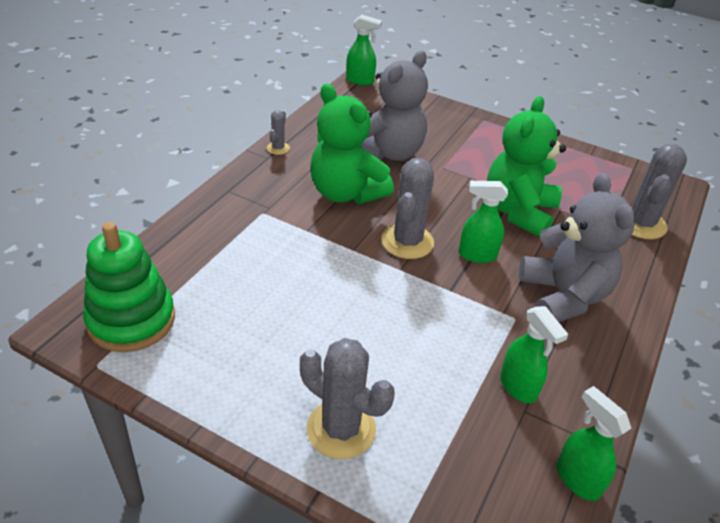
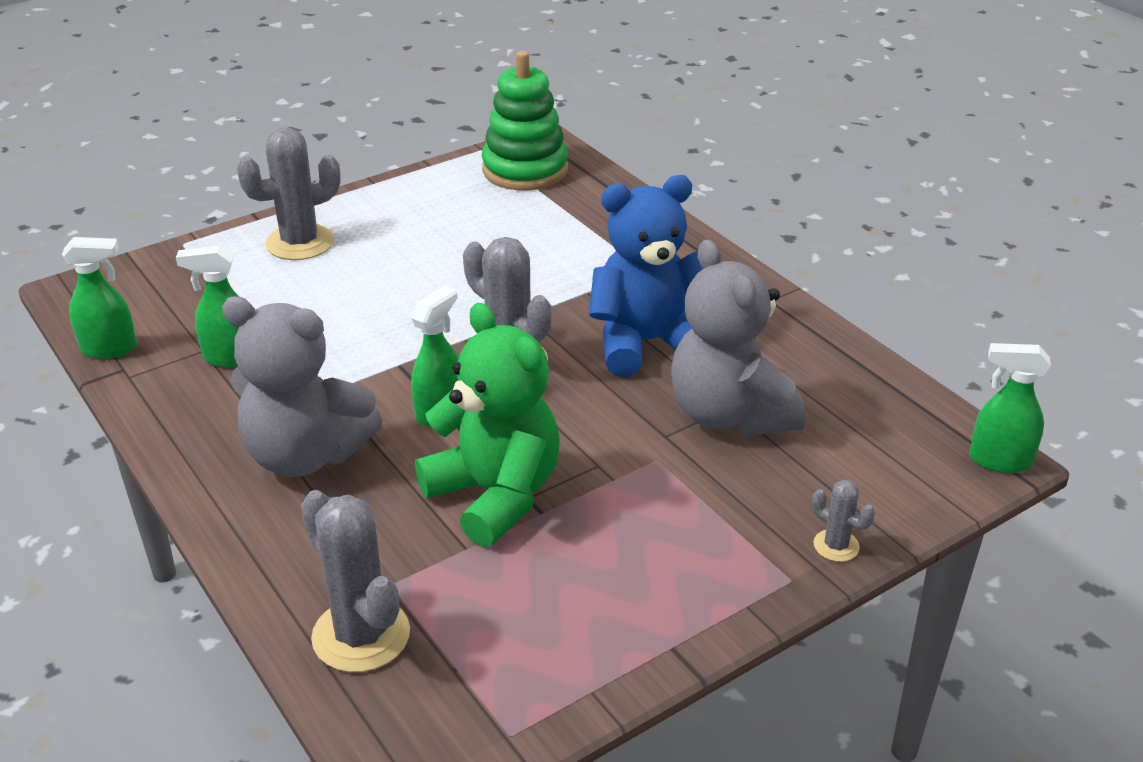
camera: 120 degrees right, 5 degrees down
(278, 148) = (790, 313): grey cactus -> grey cactus (836, 546)
(346, 193) = (646, 343): green teddy bear -> blue teddy bear
(360, 81) = (999, 461): green spray bottle -> green spray bottle turned 60 degrees clockwise

